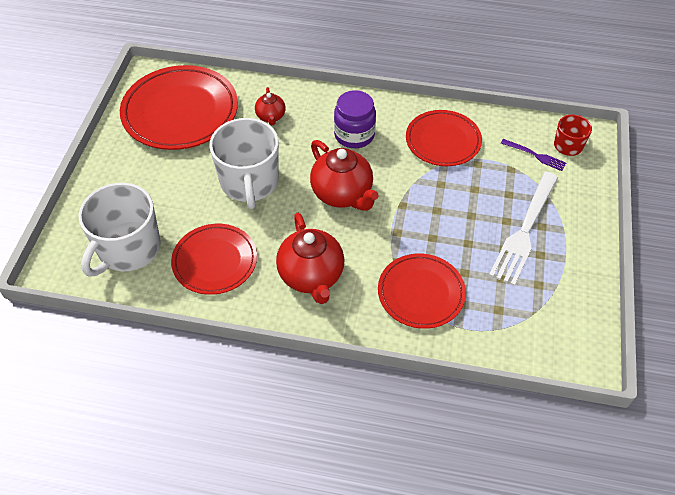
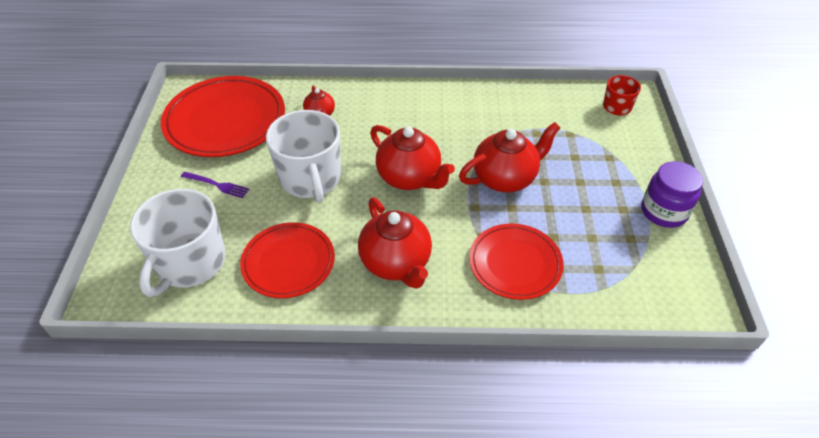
camera: 10 degrees left, 5 degrees down
(354, 135) = (408, 121): purple jar -> purple jar (664, 211)
(434, 207) = (505, 178): none -> red teapot
(443, 141) = (497, 117): red plate -> none
(524, 231) = (601, 189): white fork -> none
(535, 155) = (589, 119): purple fork -> purple fork (217, 185)

